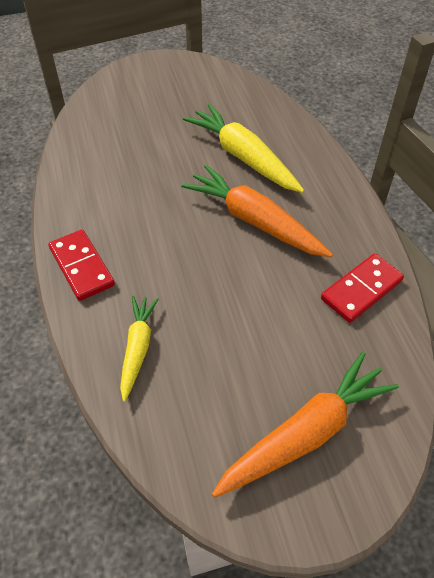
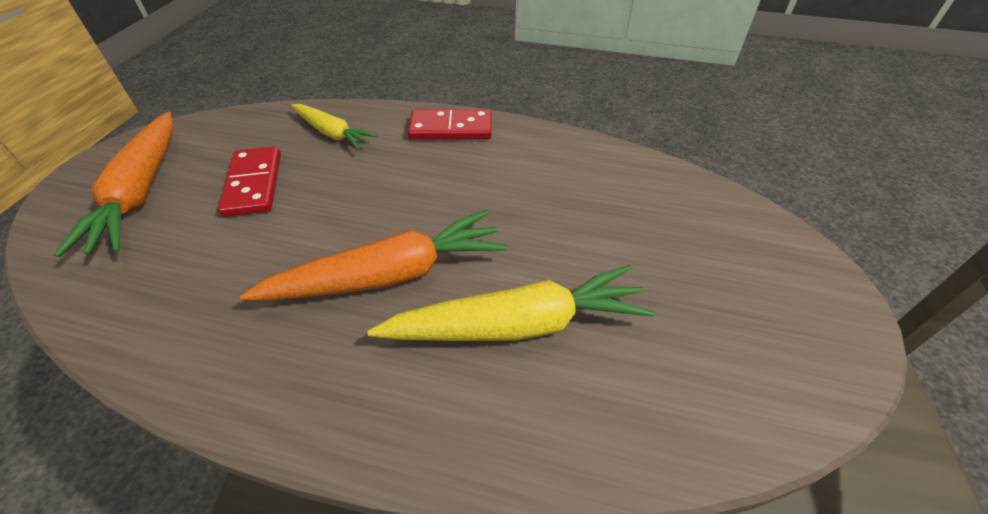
camera: 120 degrees right, 5 degrees down
(361, 290) = (186, 324): red domino -> red domino (254, 184)

